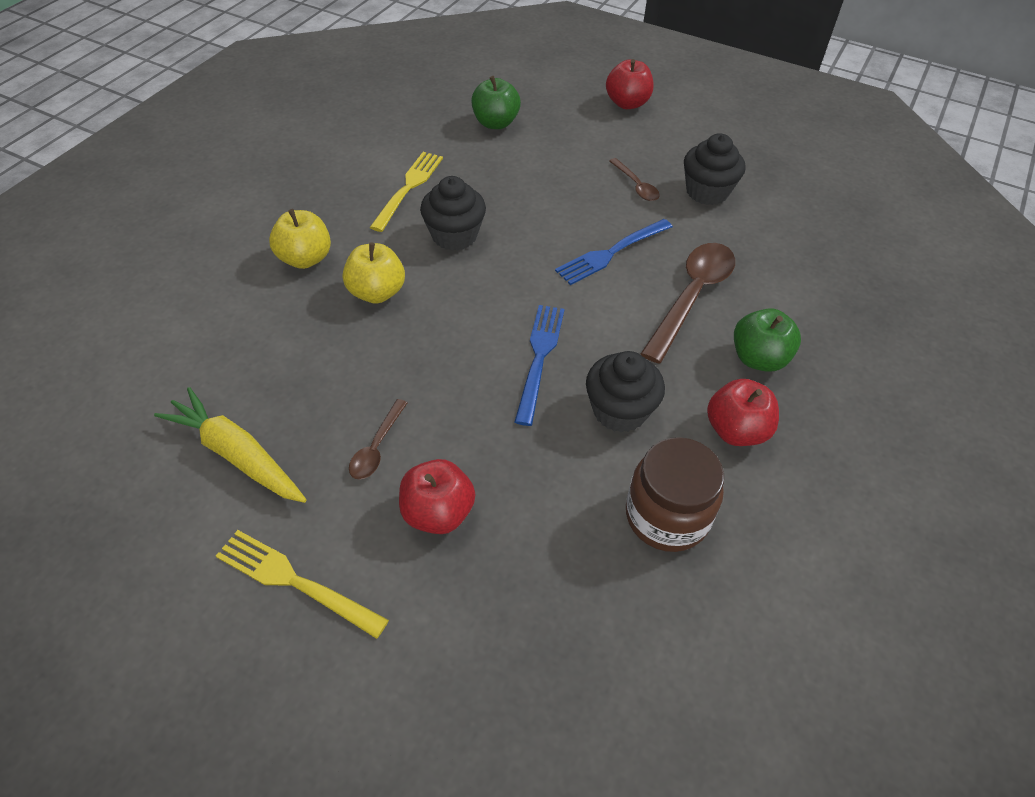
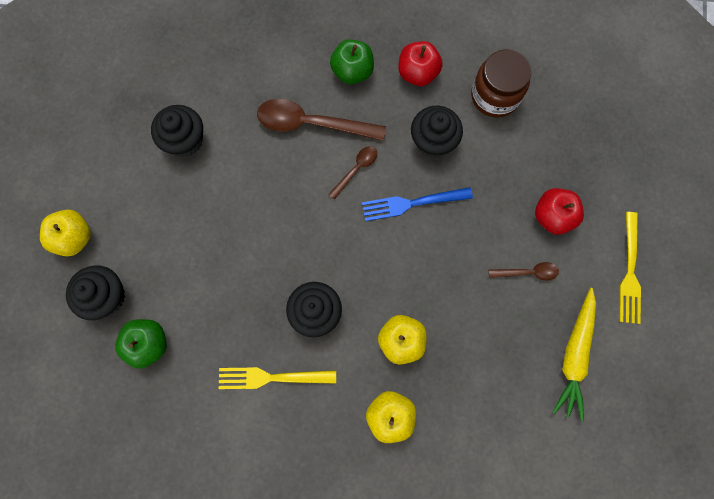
camera: 110 degrees left, 25 degrees up
(557, 109) = (106, 296): none -> black cupcake
(611, 253) = (287, 189): blue fork -> none
(627, 103) = (74, 237): red apple -> yellow apple
(636, 185) = (197, 195): brown spoon -> brown spoon (356, 170)

